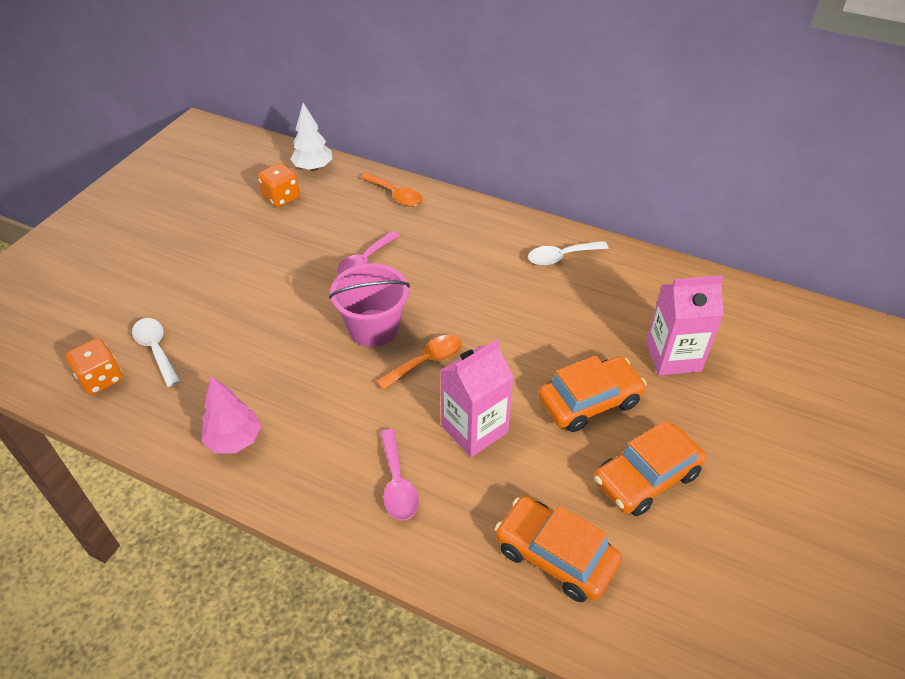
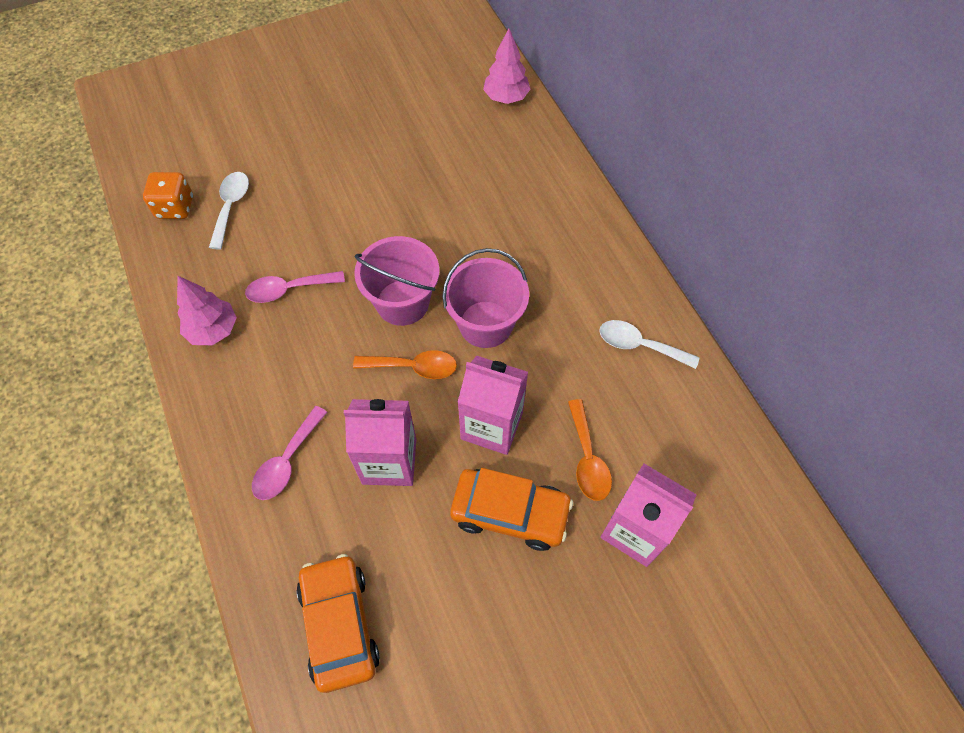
camera: 40 degrees right, 15 degrees up
(281, 197) = (450, 115): orange dice -> none
(313, 168) = (506, 98): white tree -> pink tree
(364, 262) = (457, 229): pink spoon -> pink spoon (288, 289)
(396, 195) = (551, 174): orange spoon -> orange spoon (587, 459)
(449, 305) = (485, 324): none -> pink bucket
(520, 360) = (492, 425): none -> pink carton
(646, 477) = (483, 624): orange car -> none

